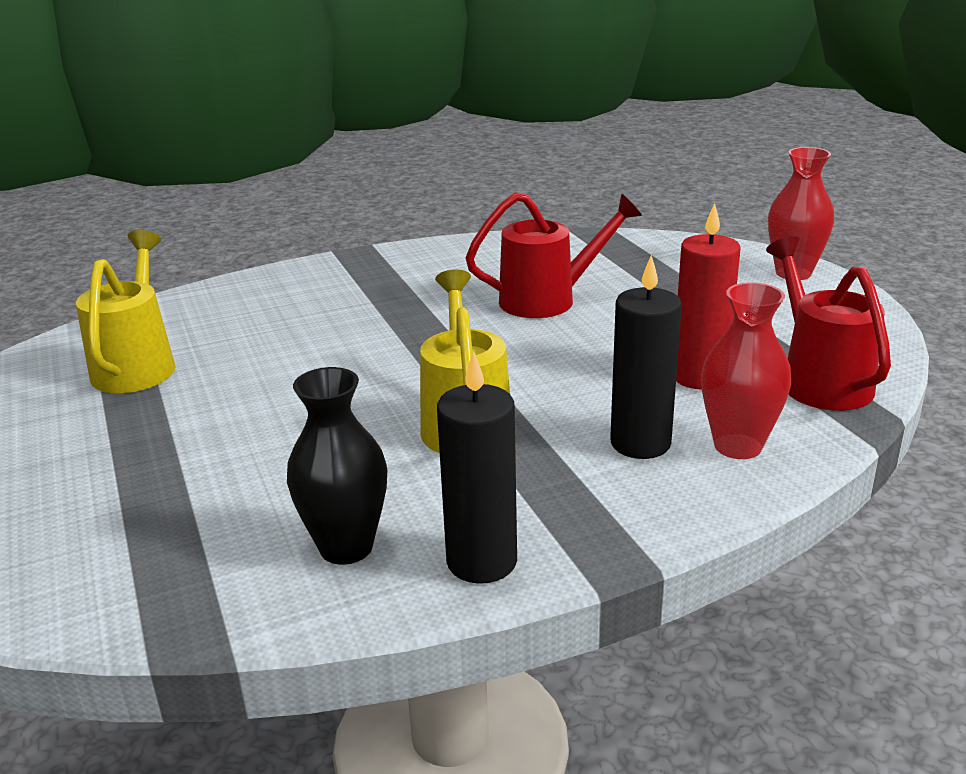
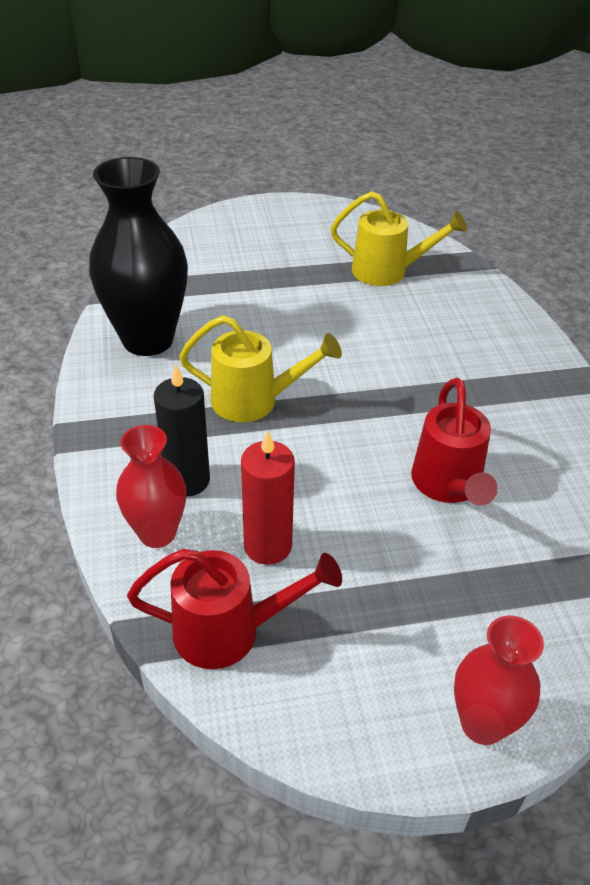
camera: 100 degrees right, 15 degrees up
(346, 547) = (148, 340): black vase -> black vase, size x1.73
(481, 561) = (106, 385): black candle -> none

